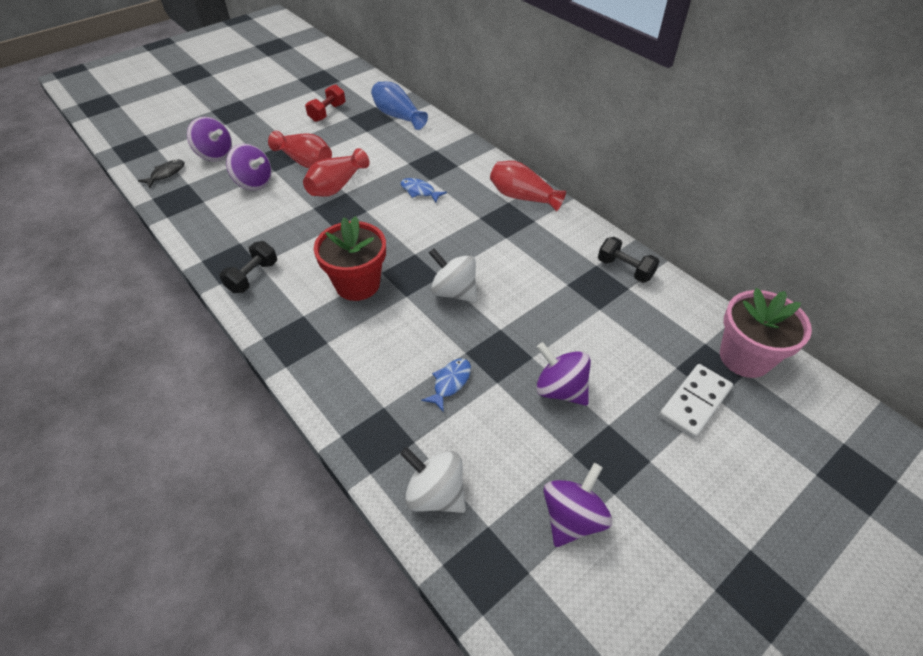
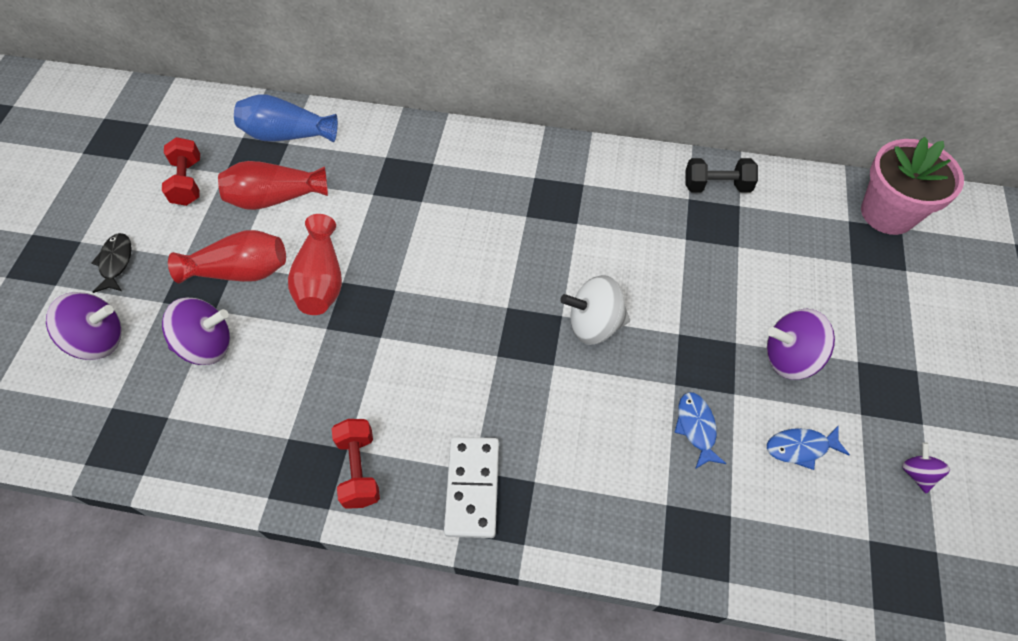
camera: 40 degrees left, 10 degrees up
(166, 174) = (59, 415): black fish -> black fish (116, 262)
(253, 277) = (359, 469): black dumbbell -> red dumbbell
(357, 284) = (488, 388): red flower pot -> none
(419, 191) = (427, 224): blue fish -> blue fish (800, 448)
(435, 494) = (801, 550): white spinning top -> none
(523, 197) = (542, 161): red vase -> red vase (275, 198)
(572, 518) = (917, 473): purple spinning top -> purple spinning top, size x0.53
(695, 402) = (895, 287): white domino -> white domino (472, 487)

